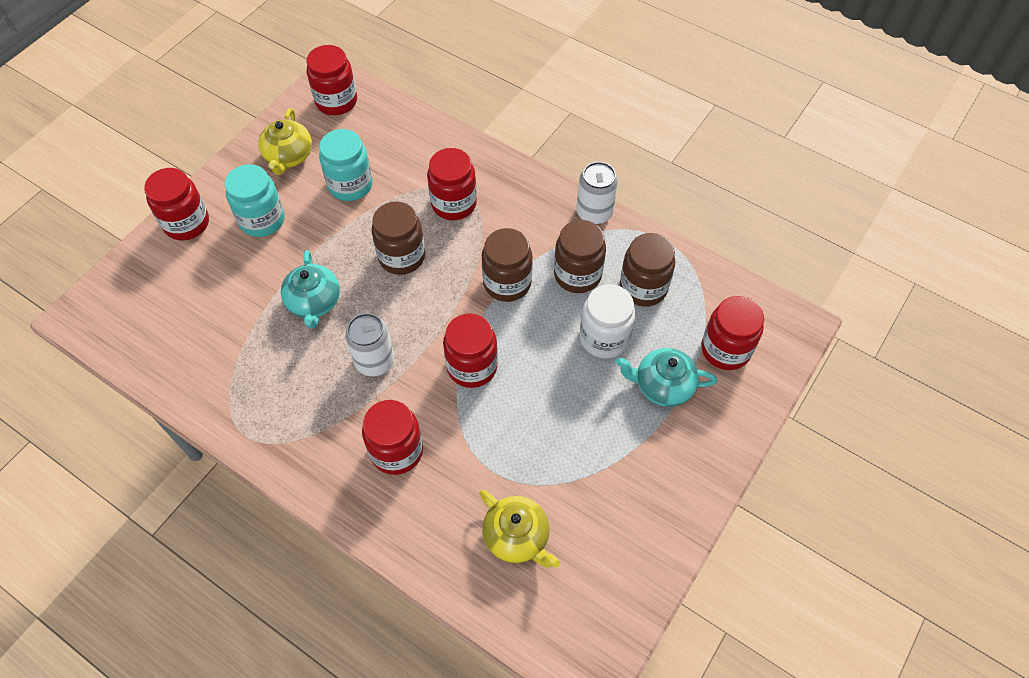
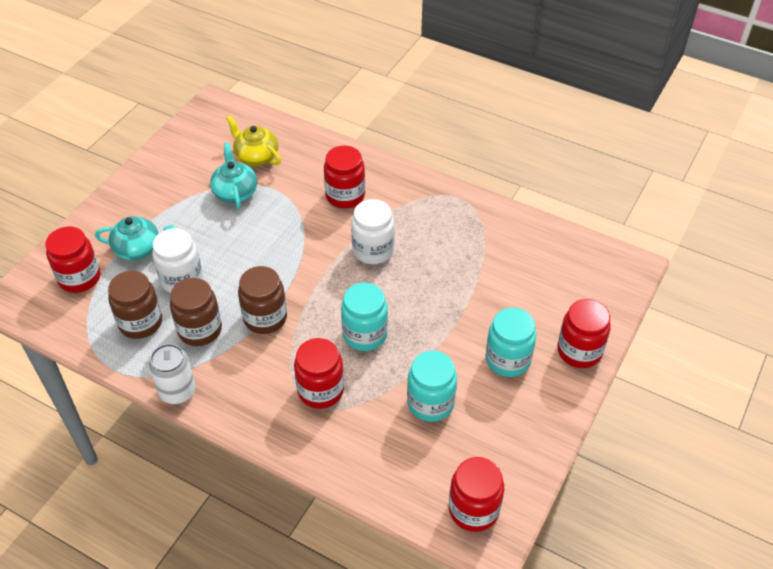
camera: 175 degrees right, 10 degrees down
(288, 156) = (505, 431): yellow teapot -> none
(314, 302) = (435, 290): turquoise teapot -> turquoise teapot (235, 192)
(374, 361) = (373, 250): white can -> white jar
(402, 256) = (365, 334): brown jar -> turquoise jar
(472, 366) = (293, 252): red jar -> none

